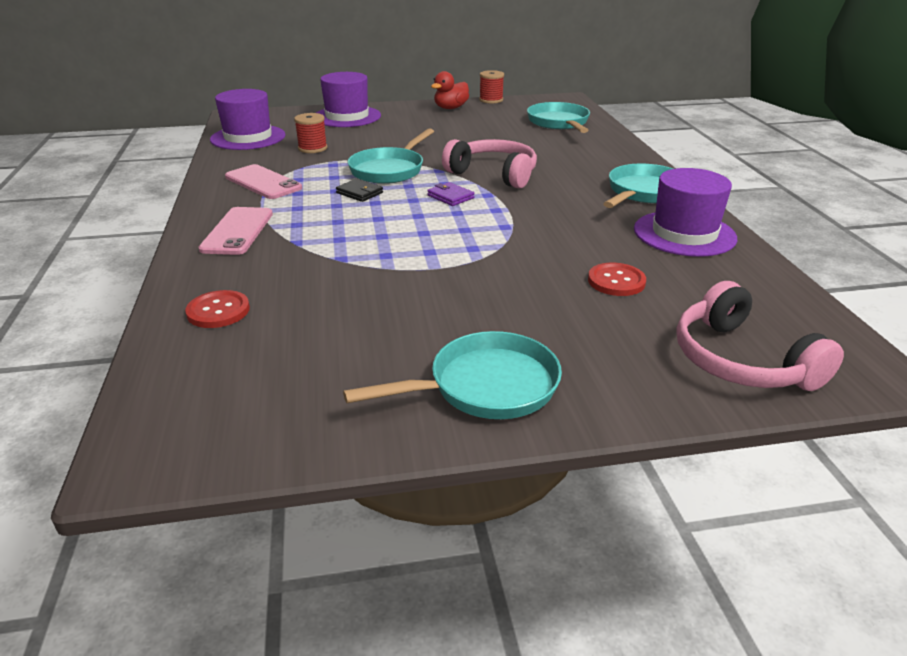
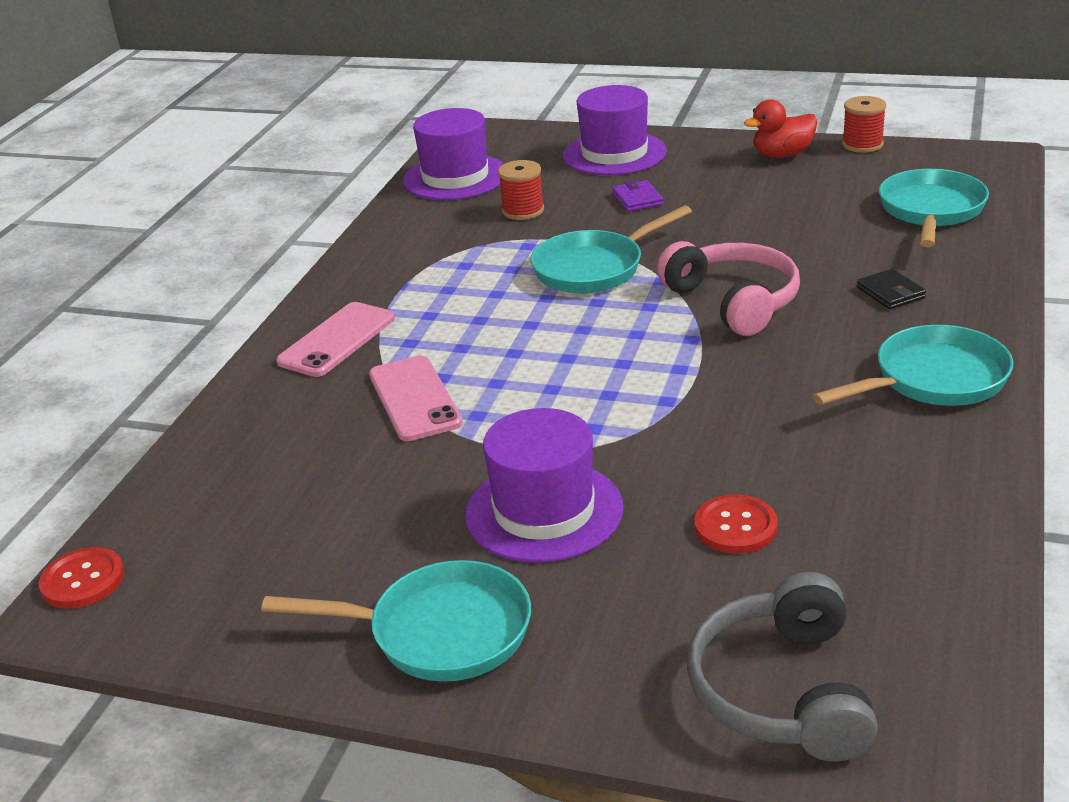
camera: 30 degrees right, 0 degrees up
(218, 311) = (242, 454): red button -> red button (83, 580)
(263, 182) = (419, 264): pink phone -> pink phone (414, 399)
(359, 193) = (523, 303): black wallet -> black wallet (890, 293)
(450, 197) = (637, 333): purple wallet -> purple wallet (637, 199)
(684, 233) = (918, 469): purple hat -> purple hat (544, 511)
(740, 361) = (782, 691): pink headphones -> grey headphones

